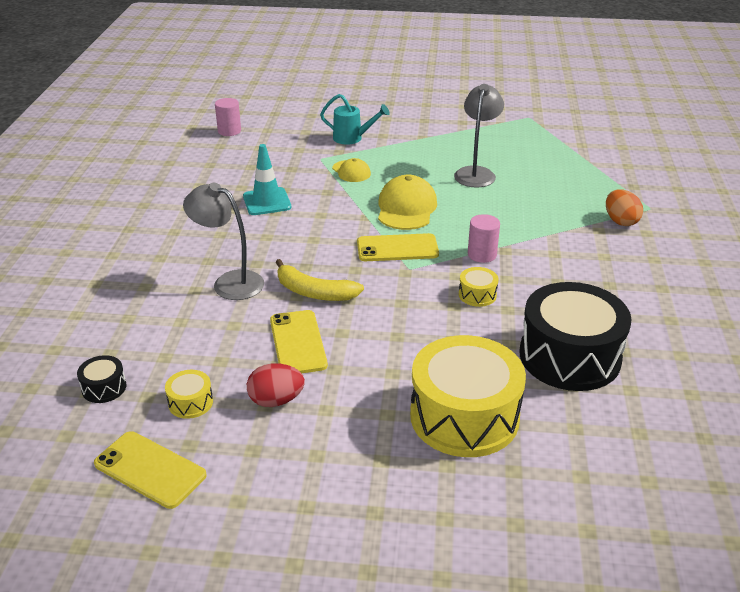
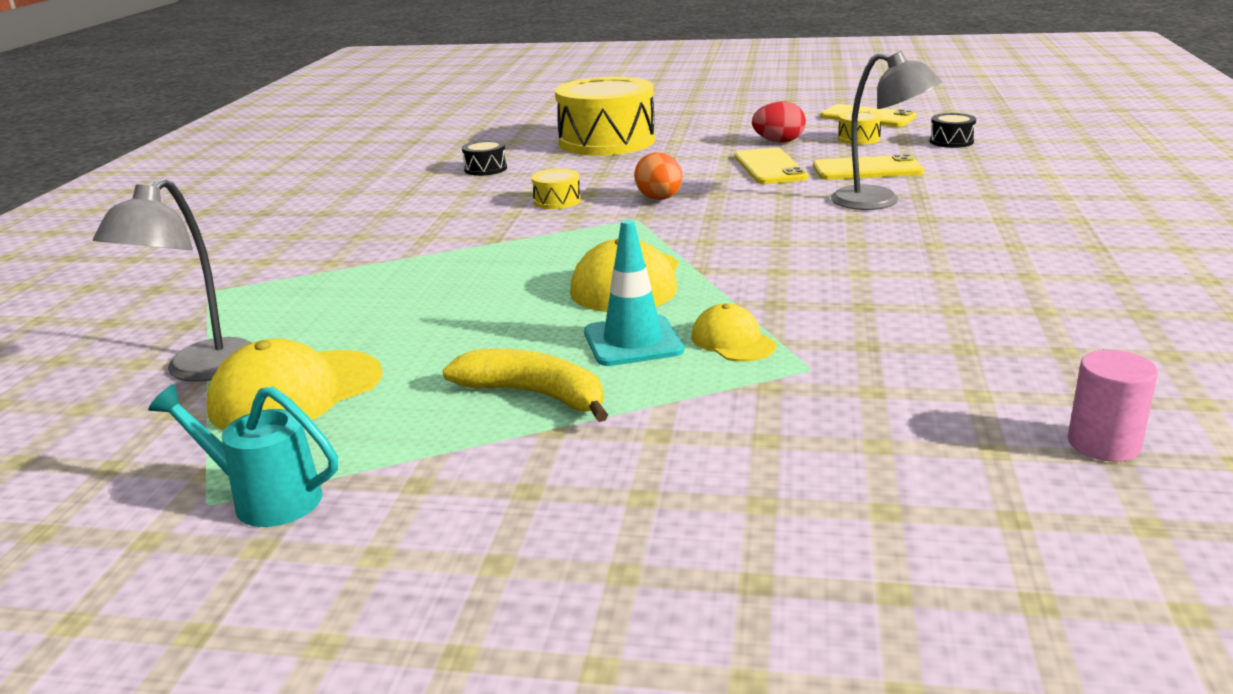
camera: 175 degrees left, 10 degrees down
(267, 202) = (884, 286): turquoise traffic cone -> turquoise traffic cone (633, 341)
(314, 292) = (762, 197): yellow banana -> yellow banana (534, 395)
(352, 138) = (740, 423): turquoise watering can -> turquoise watering can (266, 498)
(397, 248) = (650, 236): yellow phone -> yellow phone (867, 169)
(476, 173) = (467, 342): grey lamp -> grey lamp (201, 371)
(482, 254) = (530, 233): pink cylinder -> none
(536, 151) = (296, 392): none -> yellow cap
(569, 356) = (485, 169): black drum -> black drum, size x0.41
(620, 221) = (283, 273): orange egg -> orange egg (659, 199)

